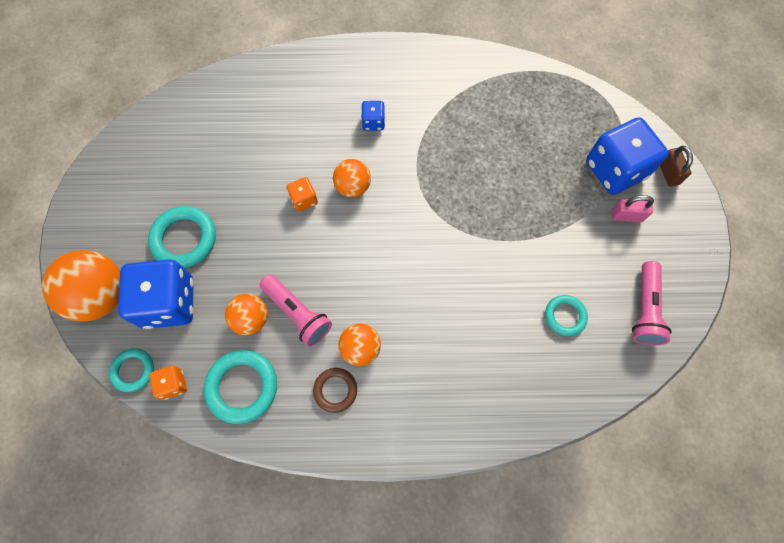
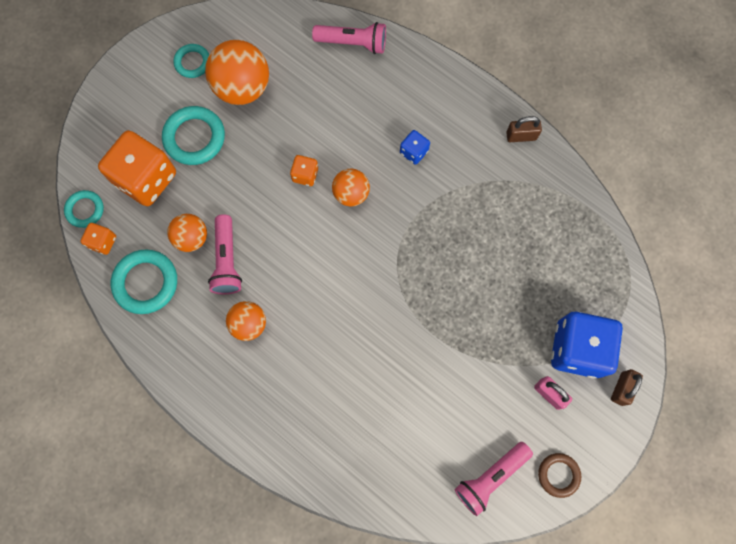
camera: 40 degrees right, 5 degrees up
(101, 295) = (106, 136): orange ball -> orange ball (242, 88)
(169, 302) = (146, 179): blue dice -> orange dice
(256, 79) = (353, 43): none -> pink flashlight
(335, 390) = (206, 339): brown ring -> brown ring (558, 475)
(441, 57) = (521, 136): none -> brown padlock
(565, 316) = (421, 429): turquoise ring -> turquoise ring (192, 62)

